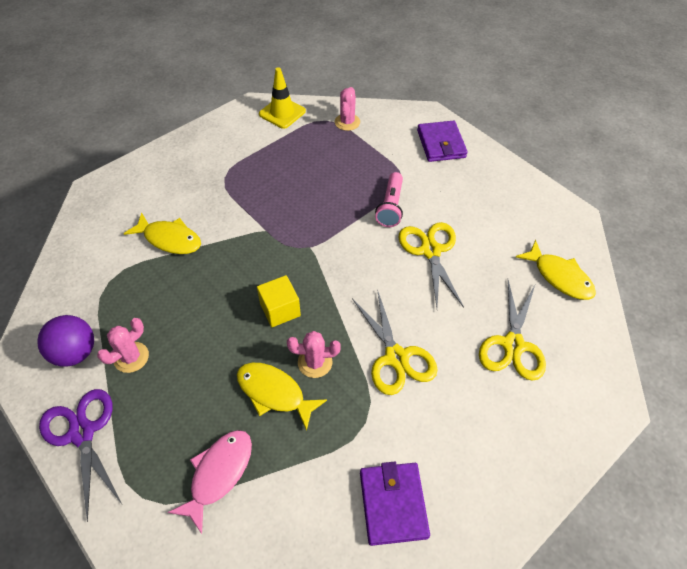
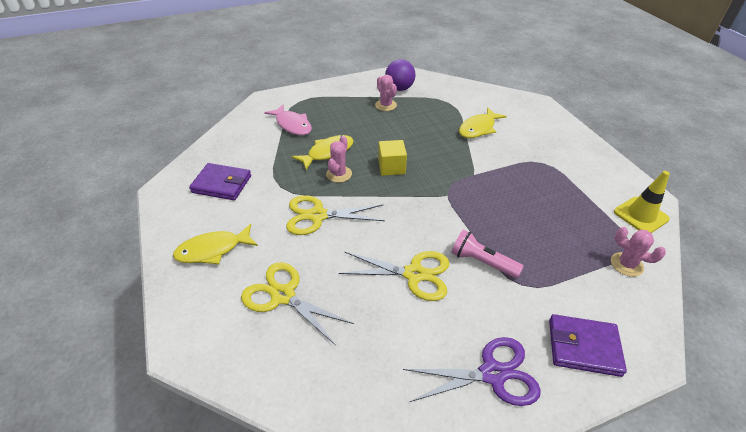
camera: 110 degrees right, 10 degrees down
(82, 433) = (347, 88): purple scissors -> purple scissors (492, 374)
(559, 277) = (334, 378): yellow fish -> yellow fish (213, 250)

